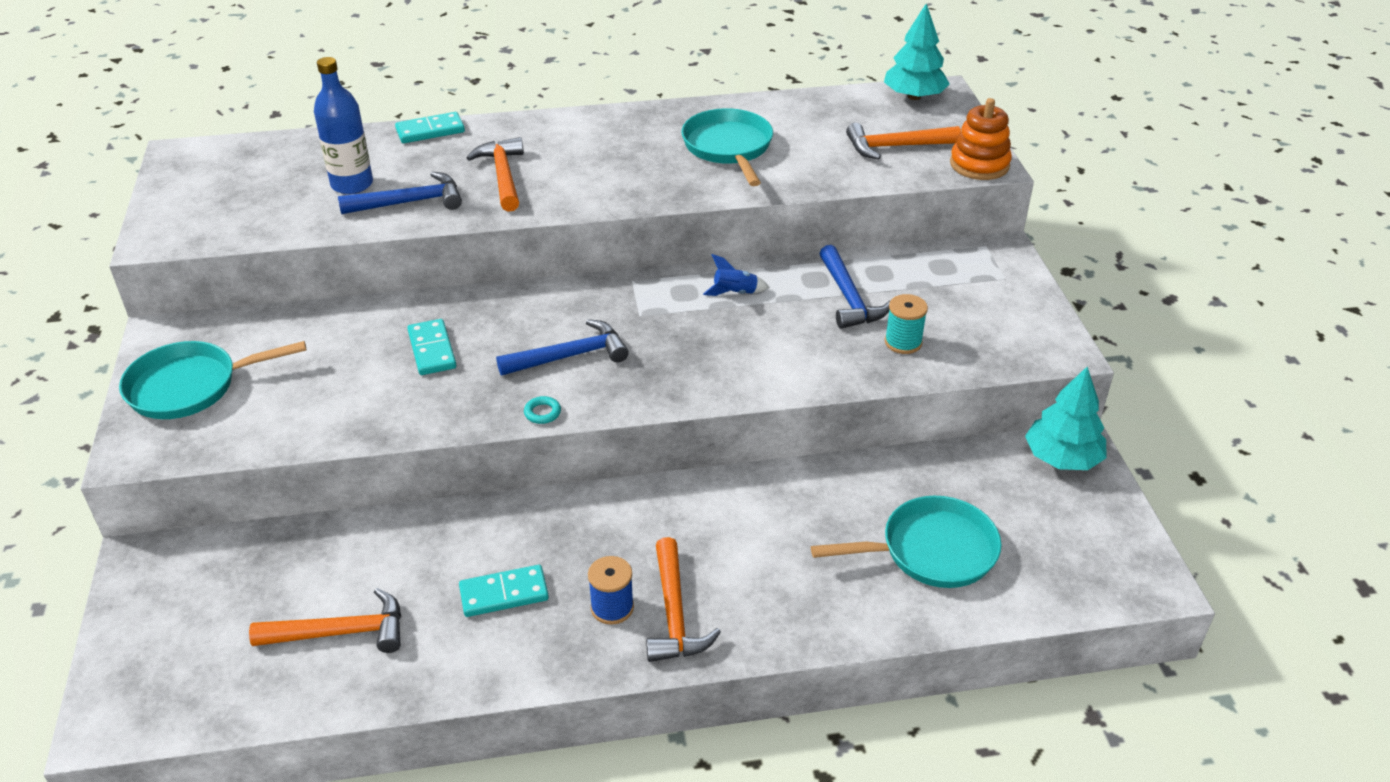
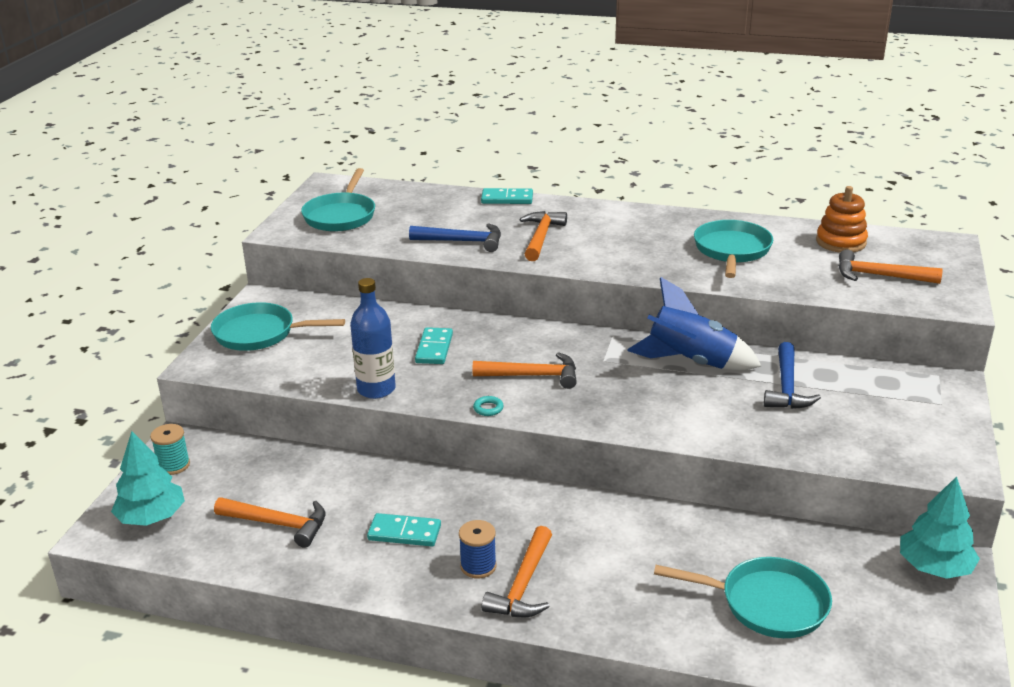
camera: 25 degrees right, 10 degrees down
(227, 198) = (341, 216): none -> turquoise pan
(352, 184) = (430, 223): blue bottle -> blue bottle (376, 389)
(570, 356) = (532, 376): blue hammer -> orange hammer
(735, 293) = (691, 362): blue rocket -> blue rocket, size x2.29
(903, 342) = (814, 430): turquoise spool -> turquoise spool (173, 465)
(914, 96) = (921, 242): turquoise tree -> turquoise tree (151, 517)
(979, 164) = (949, 303): orange stacking toy -> orange stacking toy (841, 242)

